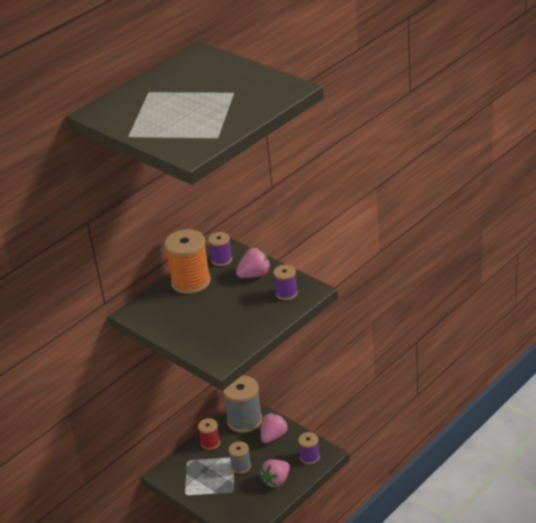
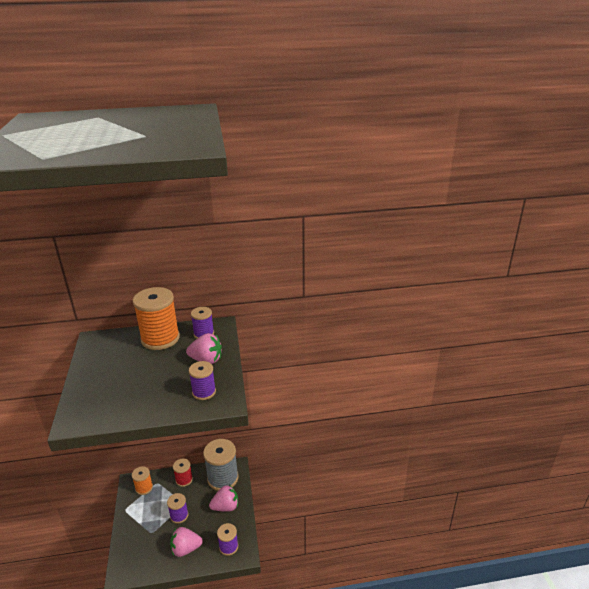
camera: 35 degrees right, 5 degrees down
(181, 470) = (144, 488): none -> orange spool
(241, 466) = (179, 515): grey spool -> purple spool

